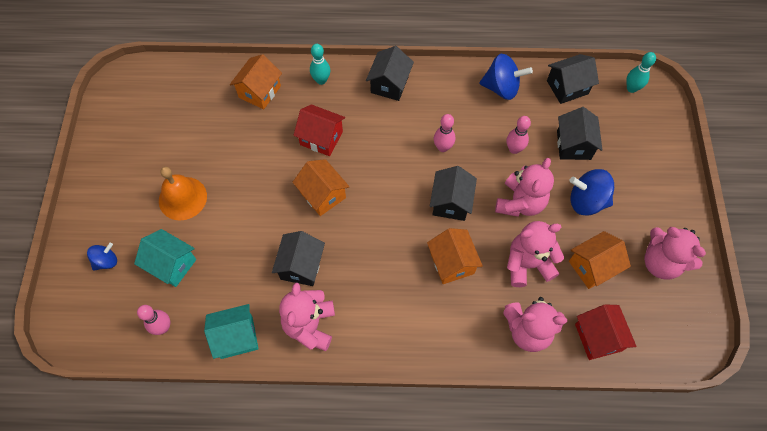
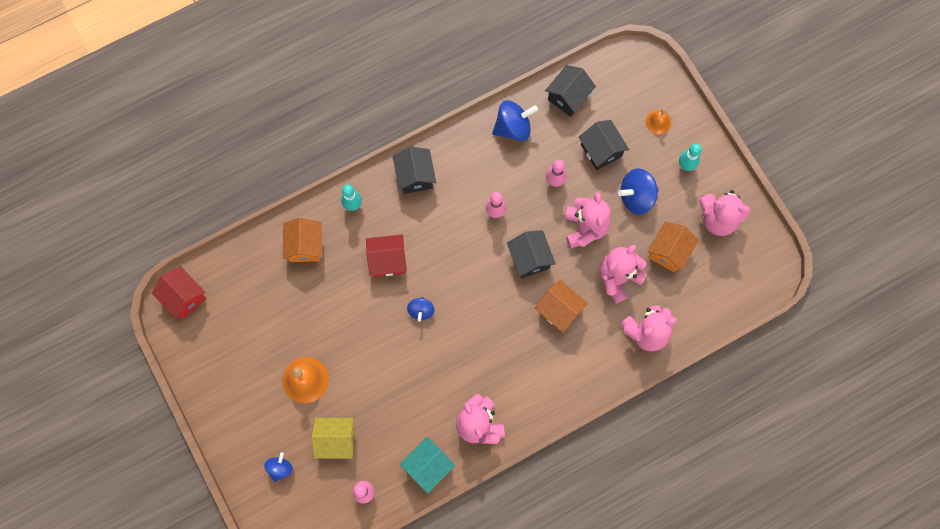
camera: 30 degrees left, 10 degrees up
(172, 264) = (336, 440): turquoise house -> yellow house
(301, 266) = (442, 381): black house -> none
(322, 195) = (421, 311): orange house -> blue spinning top
(598, 337) = (700, 308): red house -> red house (184, 297)
(631, 88) = (622, 69): turquoise bowling pin -> turquoise bowling pin (686, 166)
(643, 147) = (658, 122): none -> orange bell

